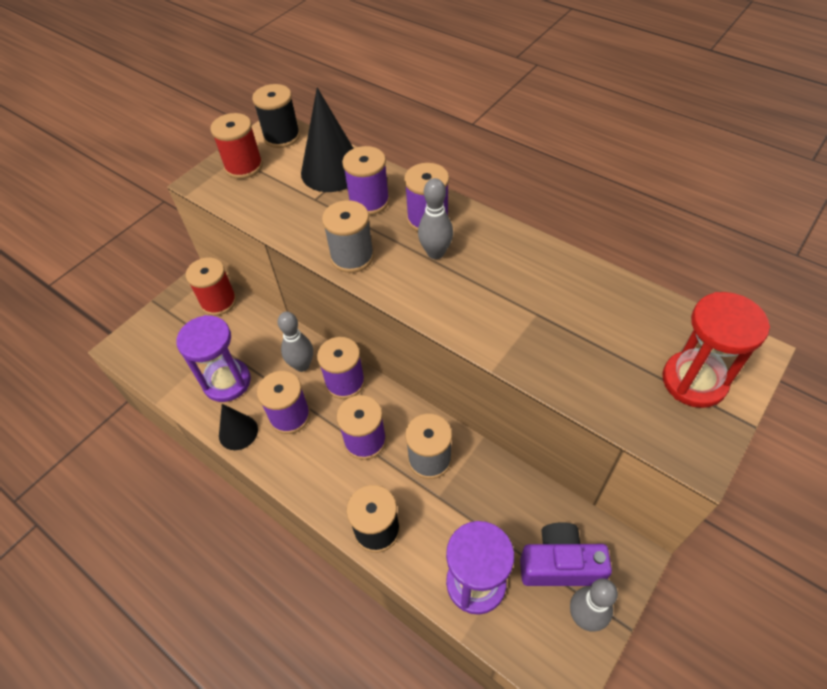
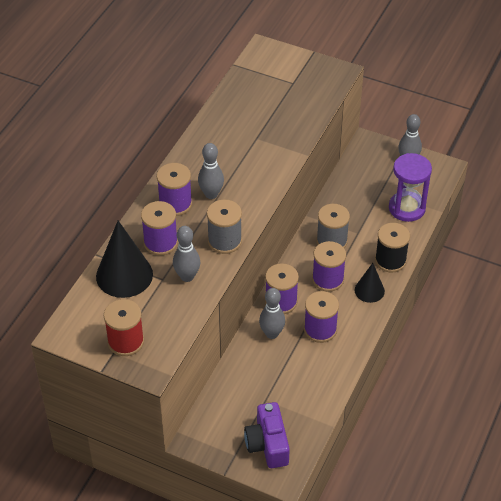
camera: 105 degrees left, 5 degrees down
(218, 302) = (216, 416): red spool -> none
(227, 382) = (300, 381): purple hourglass -> none
(238, 432) = (343, 359): black cone -> black cone (369, 290)
(282, 136) = (78, 324): black spool -> none
(310, 218) = (187, 276): none -> grey bowling pin
(560, 564) = (382, 172): purple camera -> purple camera (267, 444)
(694, 381) = (291, 72): red hourglass -> none

